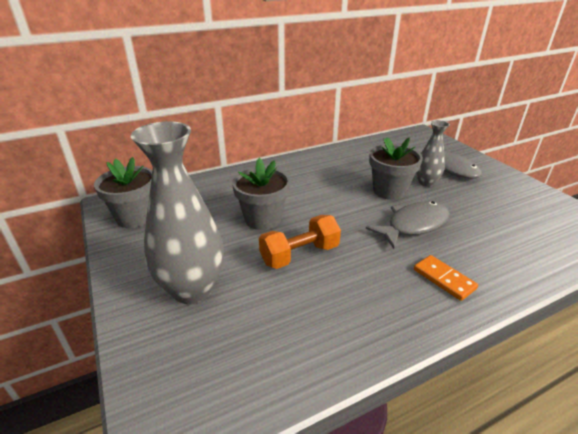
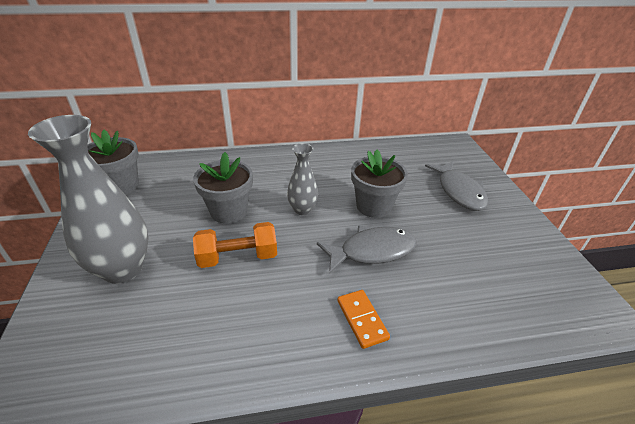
camera: 15 degrees right, 5 degrees up
(426, 183) = (420, 204): grey vase -> grey vase (302, 209)

